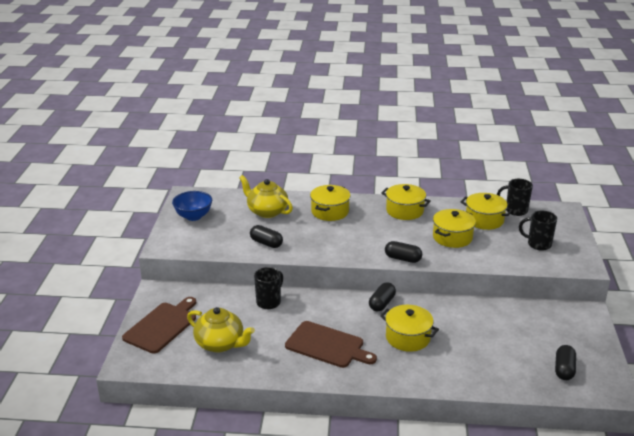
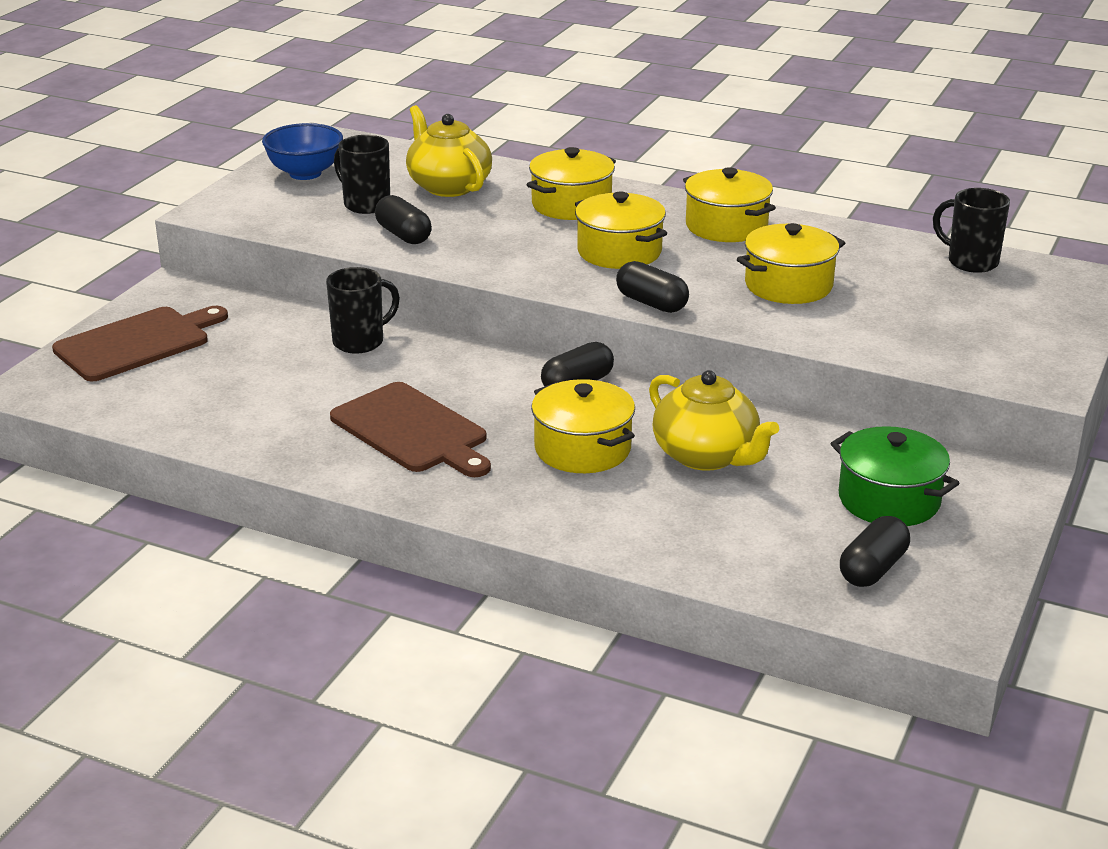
camera: 20 degrees right, 0 degrees up
(220, 344) = (217, 389): yellow teapot -> yellow teapot (706, 456)
(484, 220) = (885, 267): yellow pot -> yellow pot (619, 252)
(538, 244) = (970, 327): black mug -> black mug (365, 204)
(547, 333) = (889, 500): none -> green pot

